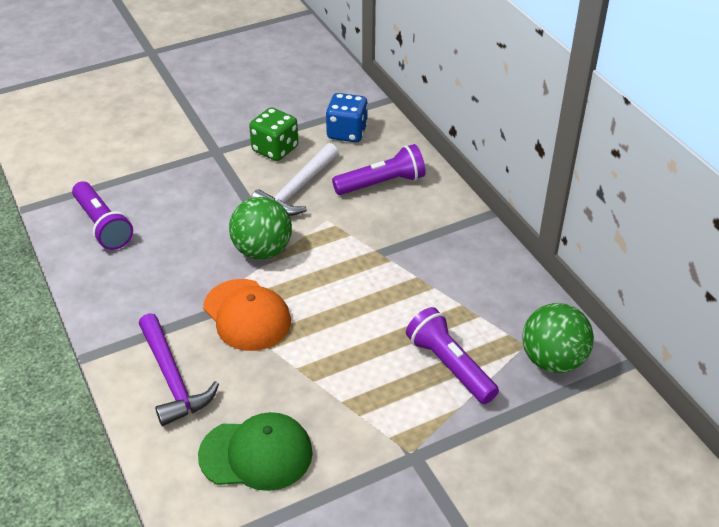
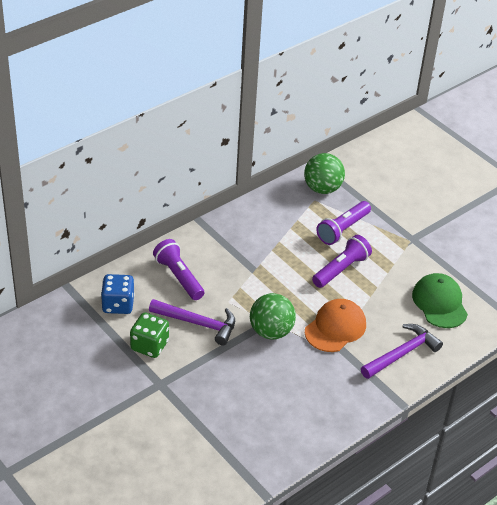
camera: 105 degrees left, 0 degrees up
(102, 225) = (272, 434): purple flashlight -> purple flashlight (341, 269)
(297, 189) = (197, 323): white hammer -> purple hammer

